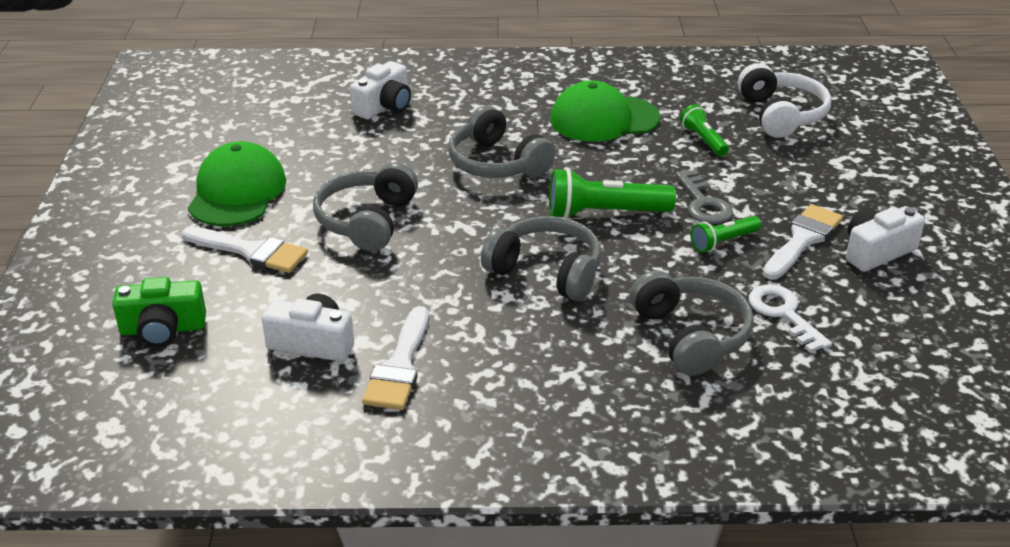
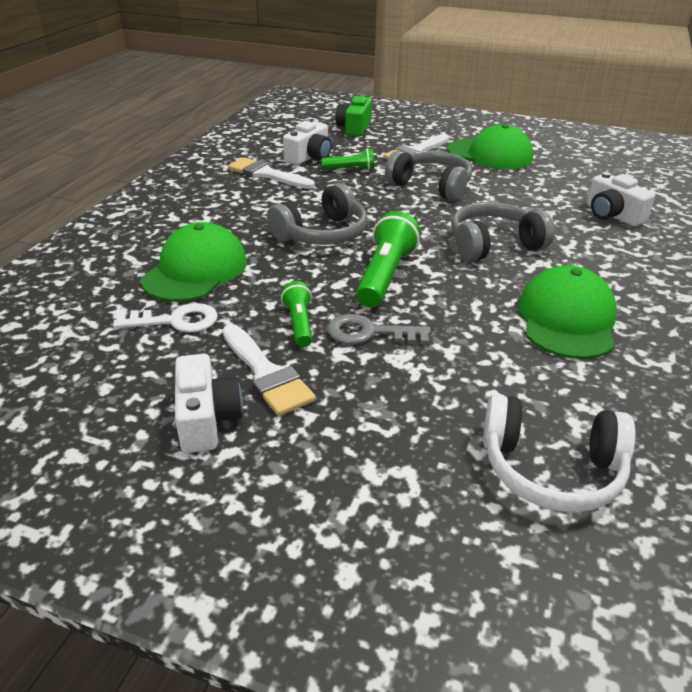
camera: 110 degrees right, 0 degrees up
(691, 335) = (195, 270): grey headphones -> green cap
(703, 140) = (499, 374): green flashlight -> green flashlight (350, 169)

